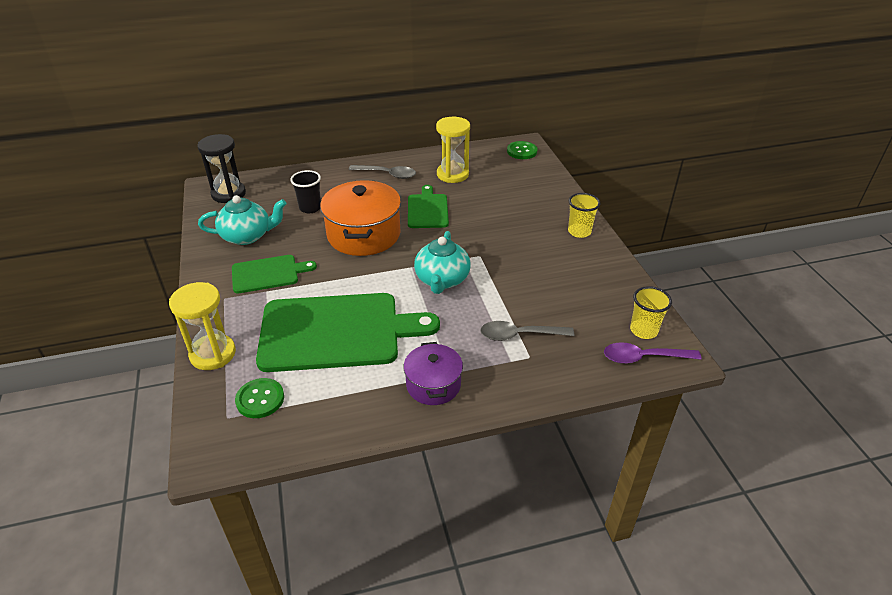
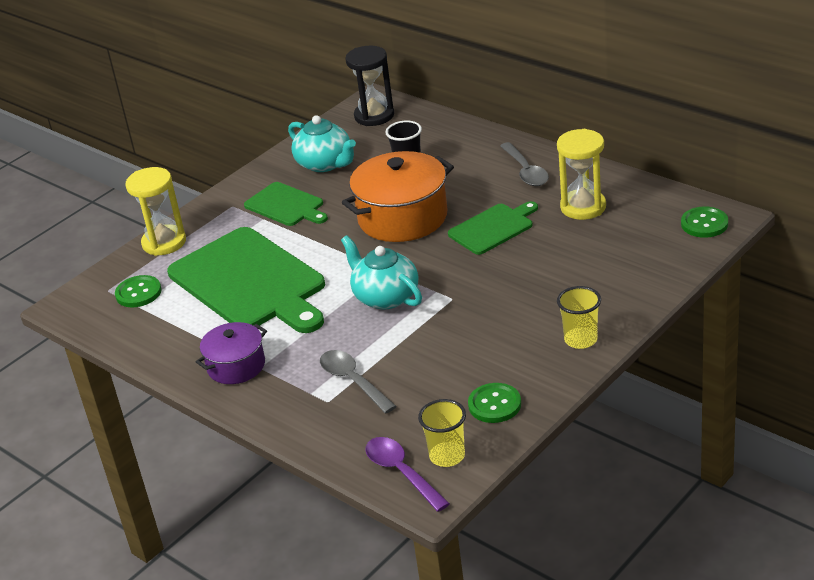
camera: 60 degrees right, 5 degrees down
(442, 280) = (385, 297): turquoise teapot -> turquoise teapot turned 75 degrees clockwise
(609, 289) = (494, 405): none -> green button

